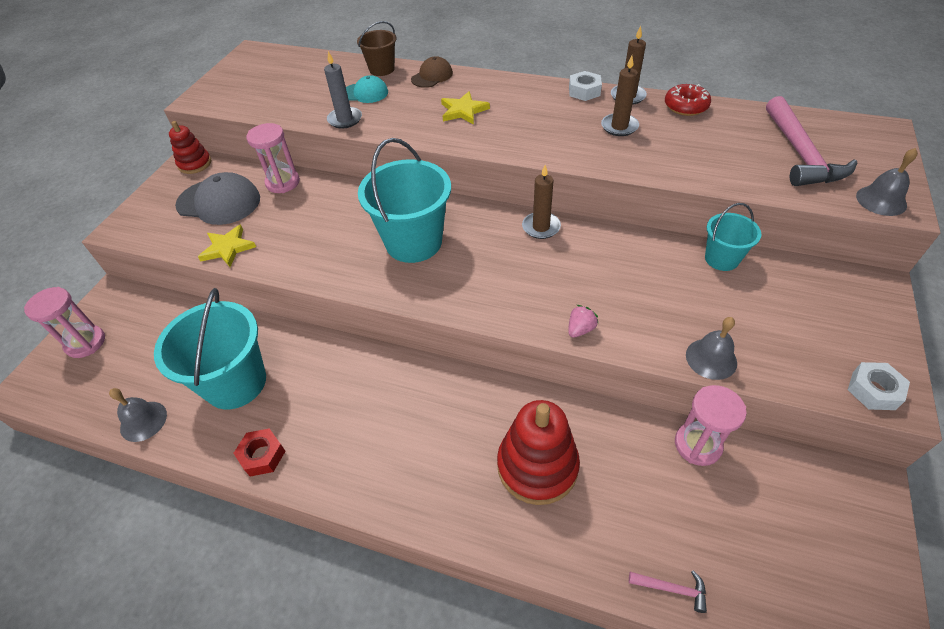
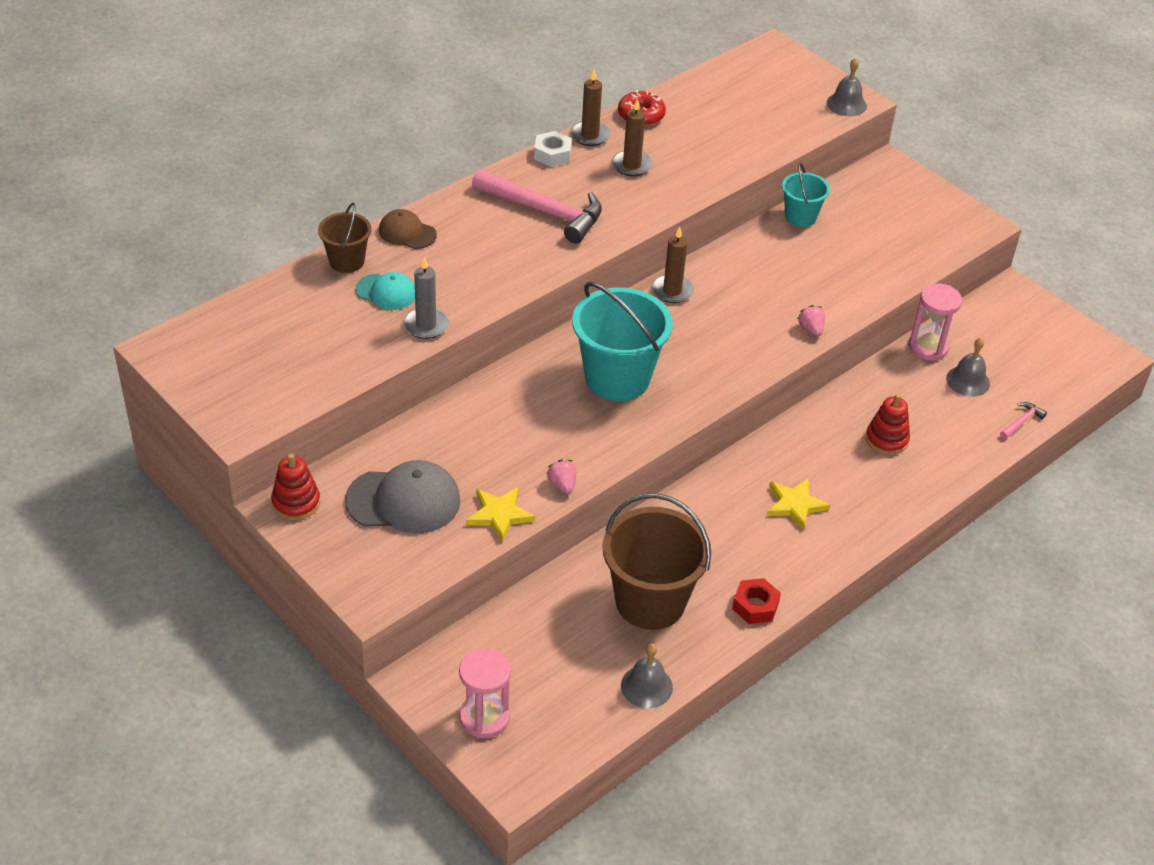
camera: 65 degrees left, 5 degrees down
(219, 202) = (403, 501): grey cap -> grey cap turned 45 degrees clockwise
(235, 382) = (650, 601): turquoise bucket -> brown bucket
(276, 264) = (562, 485): none -> pink strawberry
(283, 182) = (419, 438): pink hourglass -> none
(365, 93) = (386, 292): turquoise cap -> turquoise cap turned 75 degrees clockwise
(432, 76) = (407, 233): brown cap -> brown cap turned 45 degrees counterclockwise
(463, 111) = (501, 241): yellow star -> yellow star (795, 505)
(537, 466) = (886, 439): red stacking toy -> red stacking toy, size x0.58
(711, 358) = (890, 281): grey bell -> grey bell (968, 381)
(800, 154) = (763, 102): pink hammer -> pink hammer (544, 212)
(873, 390) = (970, 228): white nut -> none

